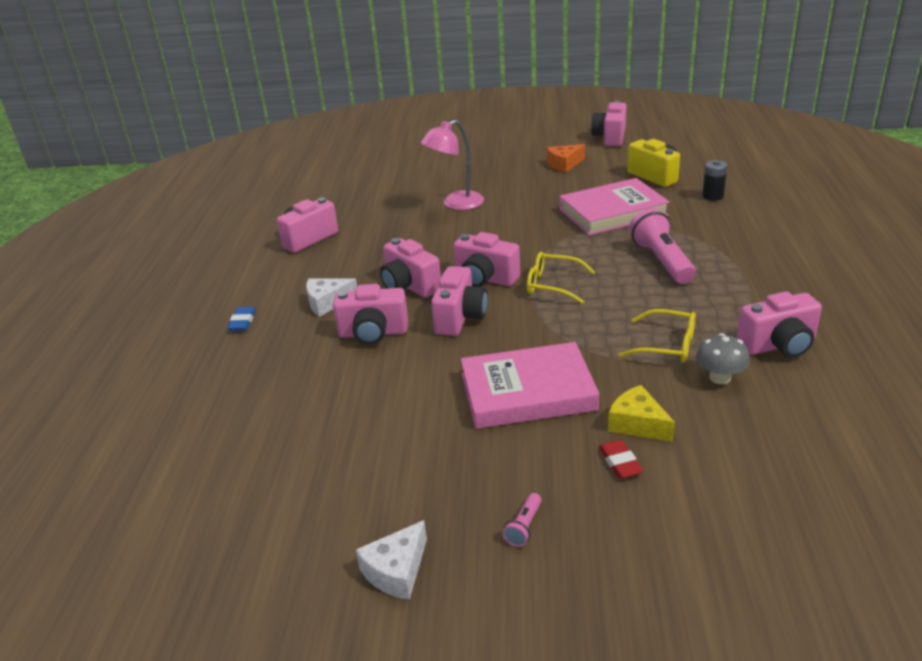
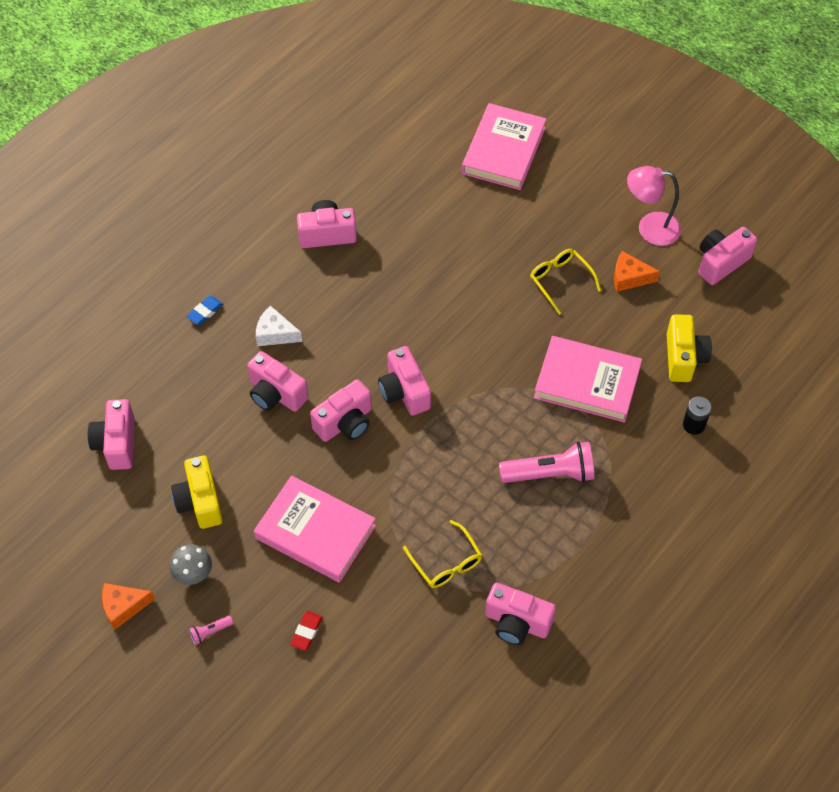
camera: 35 degrees right, 25 degrees up
(384, 436) = (200, 501): none -> yellow camera
(396, 571) = (123, 607): white cheese -> orange cheese
(397, 157) = (503, 151): none -> pink book
(410, 286) = (346, 358): pink camera -> pink camera (117, 443)
(456, 204) = (479, 270): pink lamp -> pink lamp (649, 228)
(552, 285) = (443, 437): yellow glasses -> yellow glasses (560, 281)
(637, 424) = (349, 612): yellow cheese -> none
(661, 261) = (550, 473): pink flashlight -> pink flashlight turned 60 degrees clockwise
(720, 377) = (443, 618): grey mushroom -> grey mushroom (193, 573)

